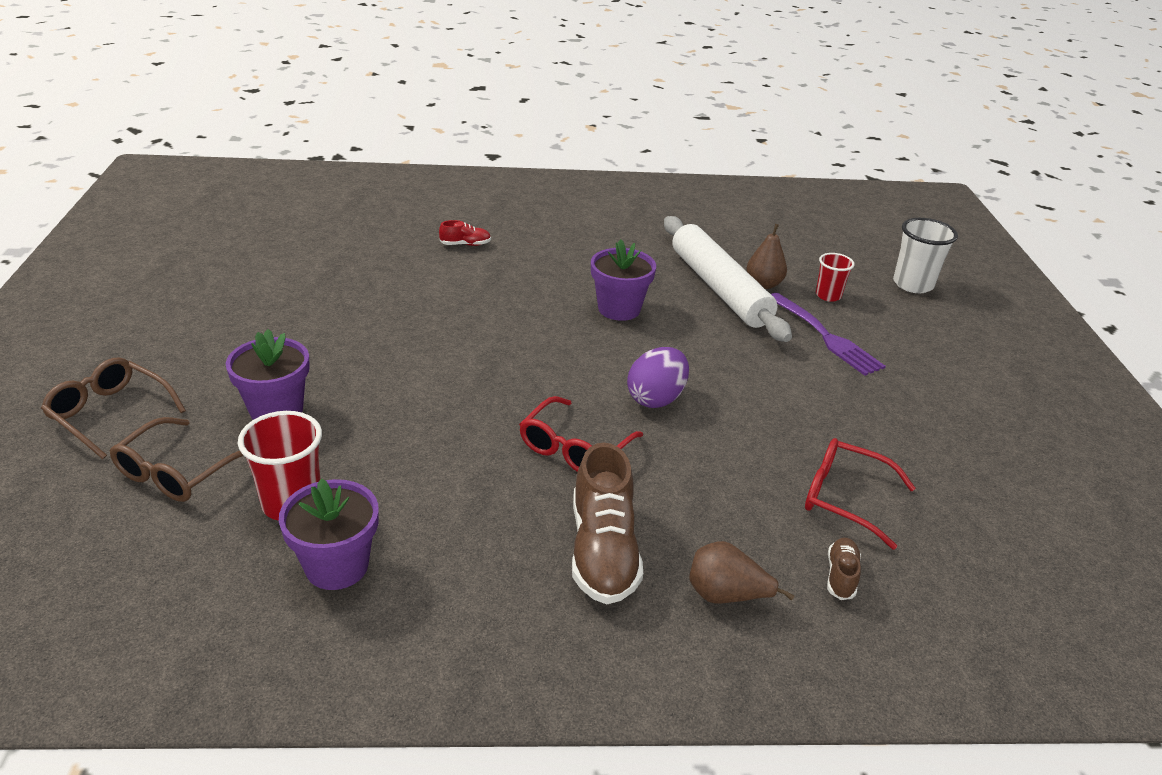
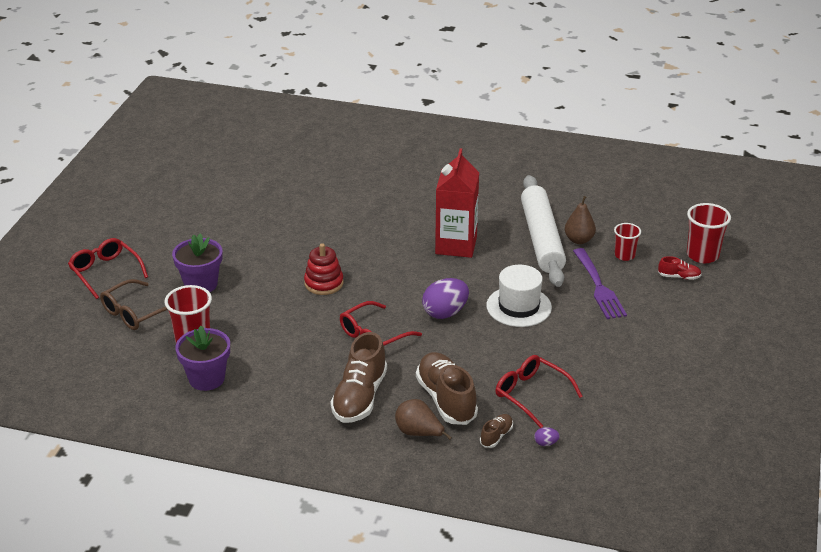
camera: 20 degrees right, 0 degrees up
(110, 413) = (105, 272): brown glasses -> red glasses
(465, 244) = (369, 180): red shoe -> red shoe (679, 277)
(465, 382) = (324, 283): none -> red stacking toy
(619, 309) = (456, 245): purple flower pot -> red carton
(733, 529) = (446, 399): none -> brown shoe
(746, 376) = (519, 306): none -> white hat
(913, 284) = (702, 255): white cup -> red cup
(916, 573) = (546, 443): none -> purple egg

